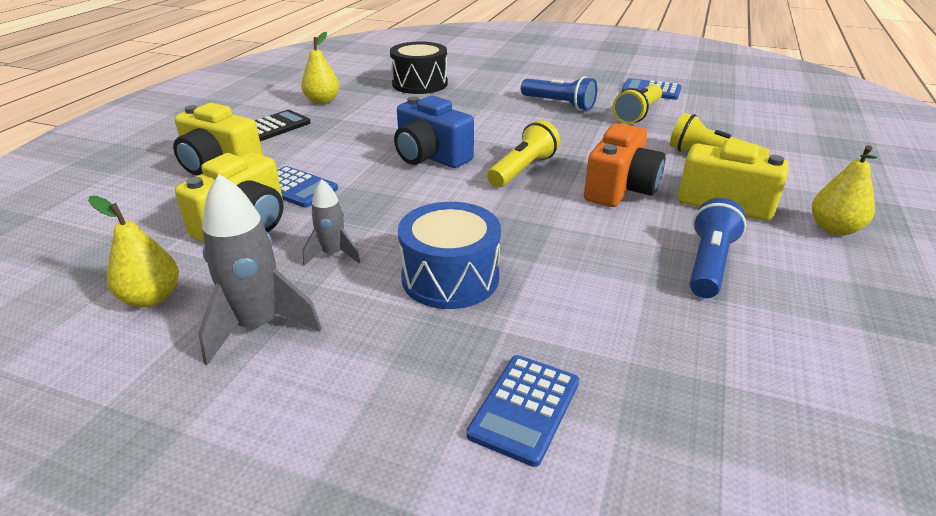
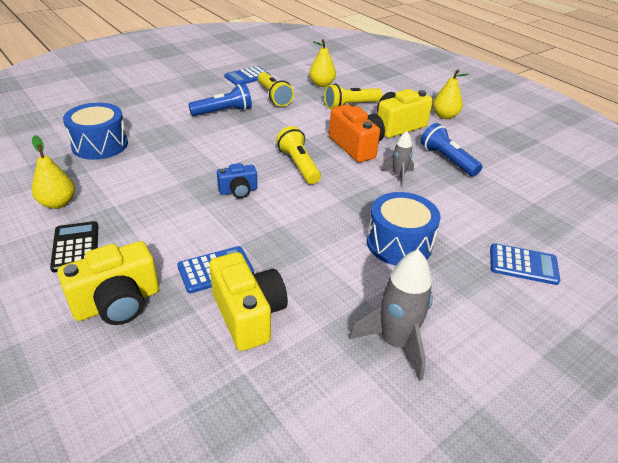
camera: 60 degrees left, 5 degrees up
(151, 298) = (317, 395): yellow pear -> yellow pear (321, 84)
(333, 254) = (333, 282): grey rocket -> grey rocket (398, 176)
(420, 84) = (100, 145): black drum -> blue drum
(430, 157) = (238, 191): blue camera -> blue camera, size x0.58
(524, 408) = (523, 265): blue calculator -> blue calculator turned 45 degrees counterclockwise

